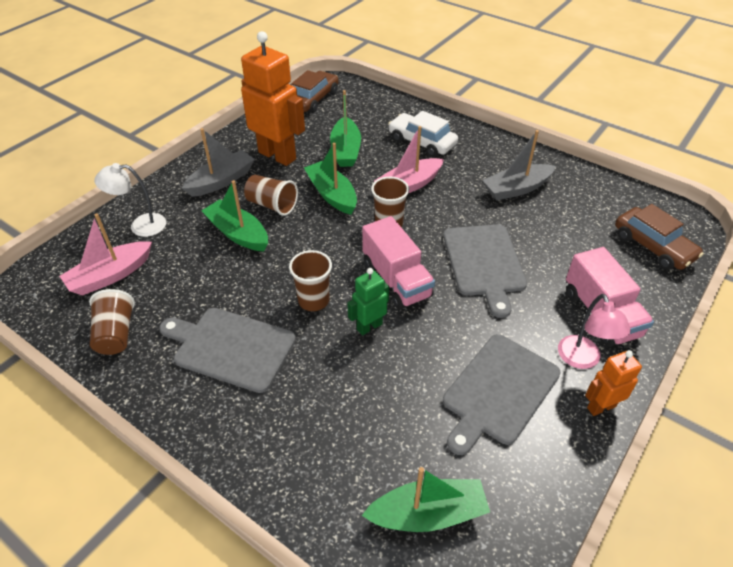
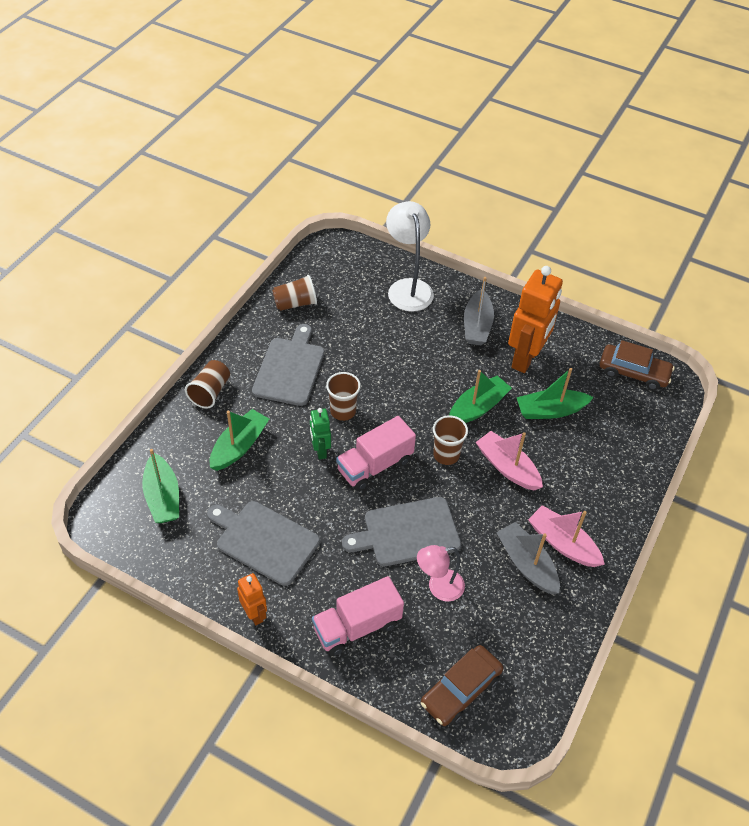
camera: 80 degrees right, 5 degrees up
(110, 275) = (350, 285): pink boat -> pink boat (563, 543)
(140, 225) = (408, 288): white lamp -> white lamp, size x1.59
(221, 181) = (477, 325): grey boat -> grey boat turned 60 degrees clockwise
(238, 233) = (411, 350): green boat -> green boat (239, 446)
(272, 205) = (452, 366): brown cup -> brown cup (210, 392)
(369, 326) = (320, 450): green robot -> green robot turned 150 degrees counterclockwise
(422, 142) = (585, 475): white car -> none
(582, 360) = (301, 605): pink lamp -> pink lamp (438, 587)

